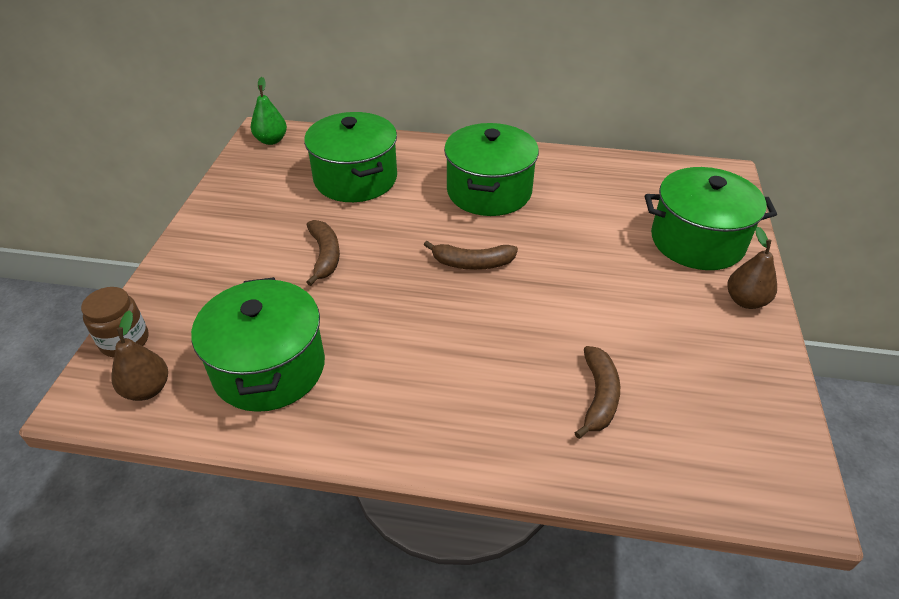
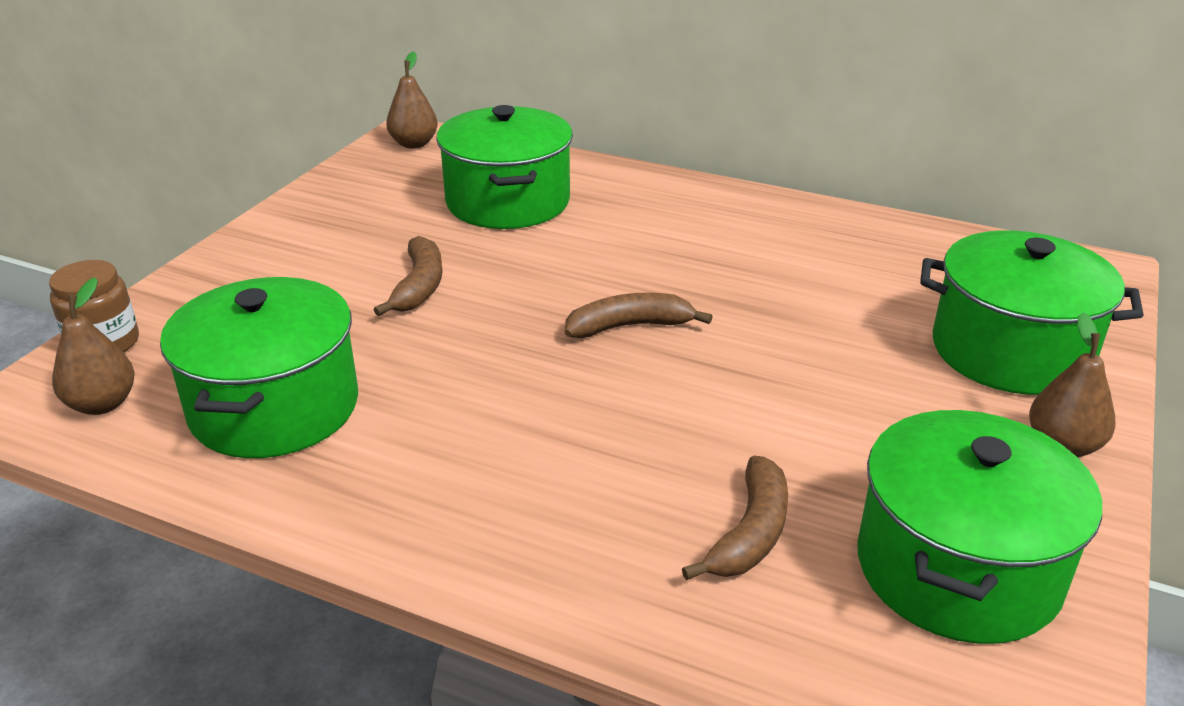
camera: 15 degrees right, 10 degrees down
(271, 140) = (414, 144): green pear -> brown pear
(472, 263) = (629, 326): brown banana -> brown banana turned 150 degrees clockwise
(489, 191) = (697, 241): green pot -> green pot (957, 568)

